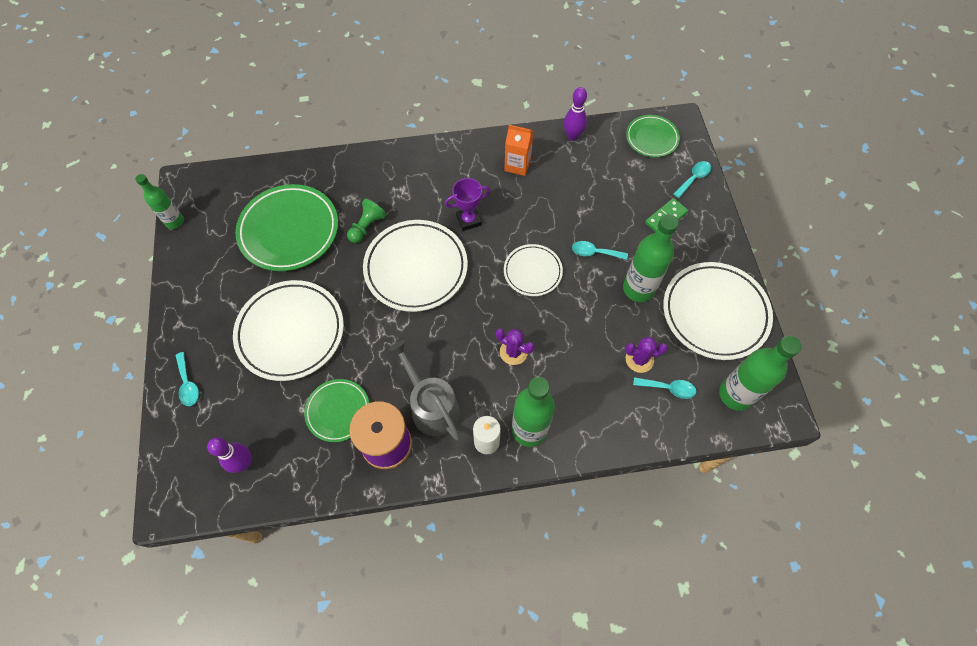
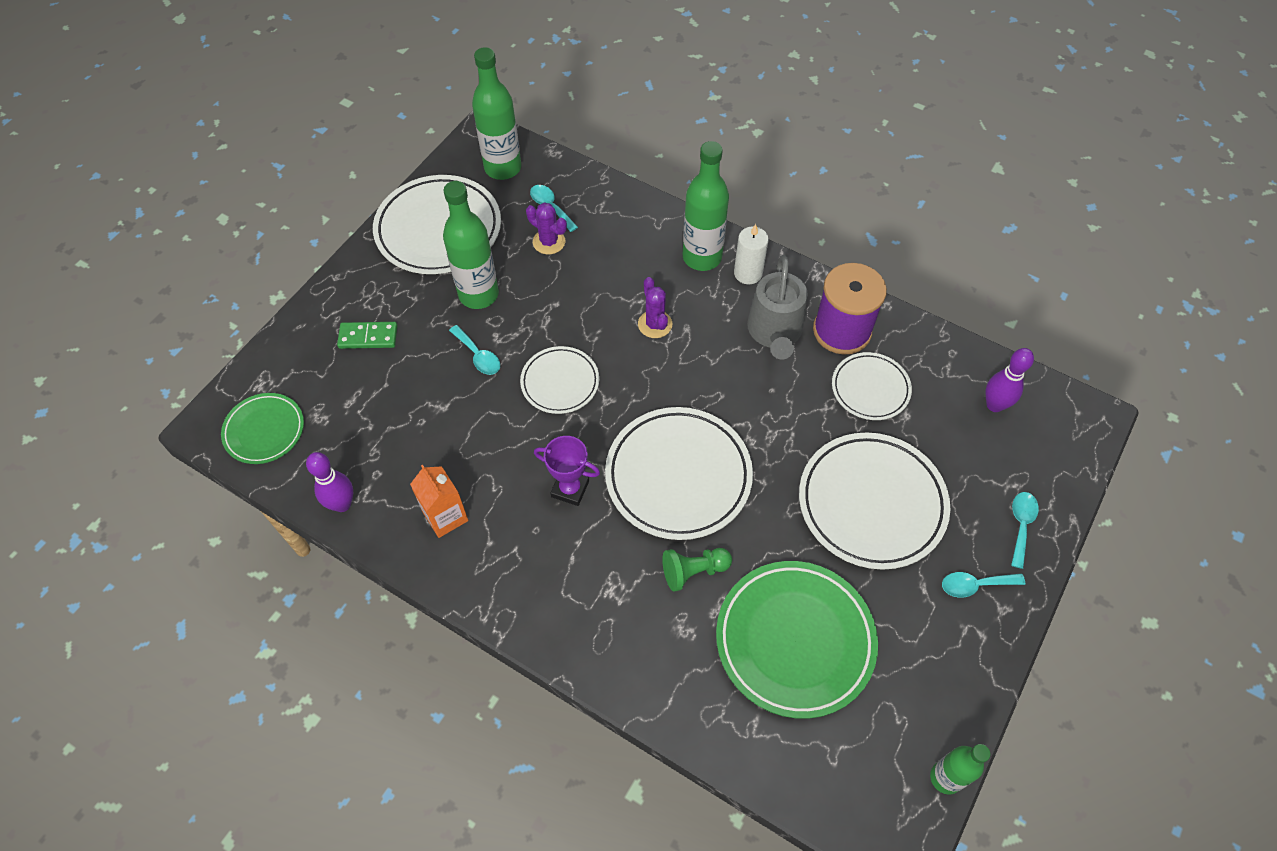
camera: 140 degrees left, 5 degrees down
(338, 411) = (870, 389): green plate -> white plate
(693, 178) = (287, 354): turquoise spoon -> turquoise spoon (975, 585)

